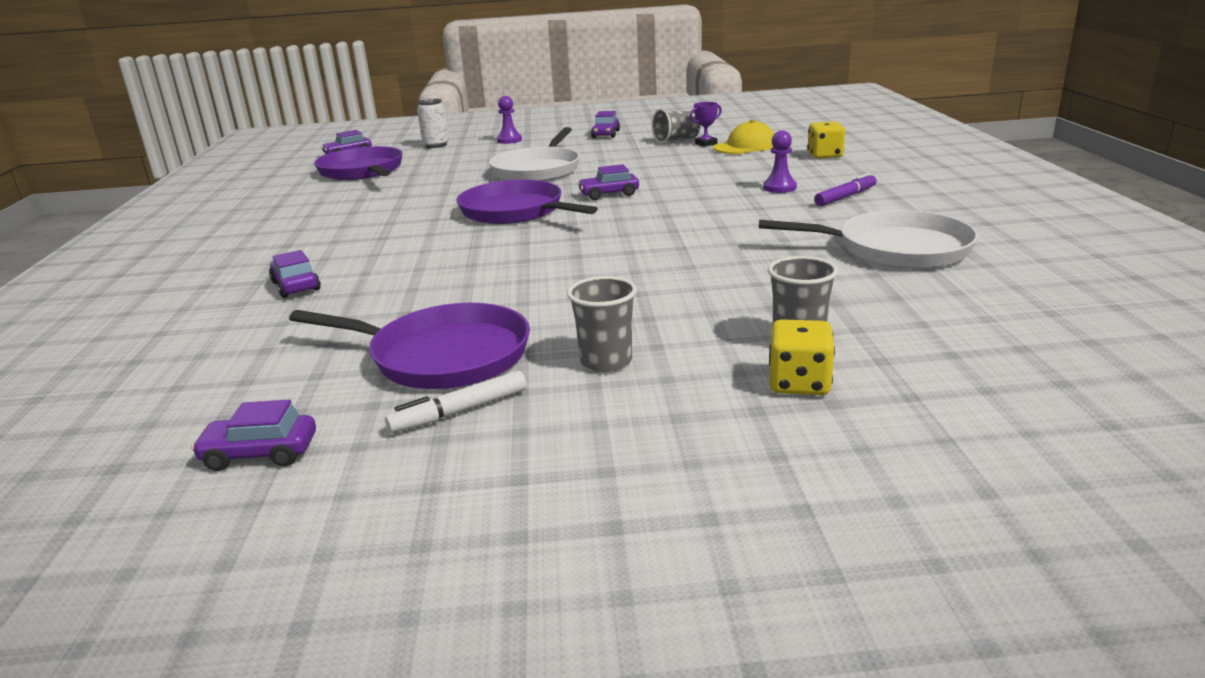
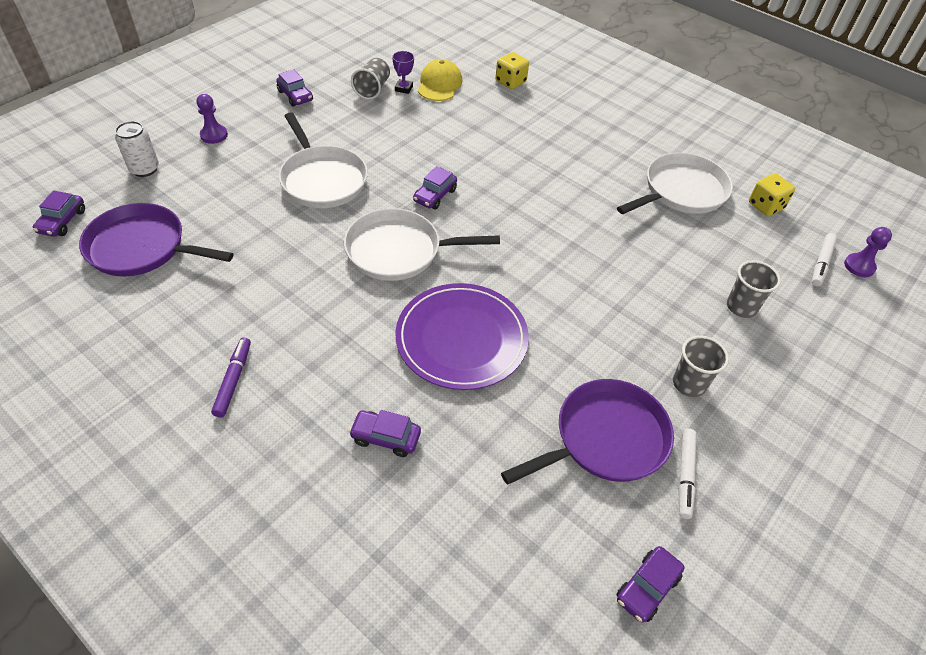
camera: 50 degrees left, 25 degrees up
(459, 263) = (461, 338): none -> purple plate
(515, 211) = (398, 251): purple pan -> white pan
(779, 188) = (537, 140): purple pawn -> purple pawn (859, 266)
(799, 383) = (783, 344): yellow dice -> yellow dice (765, 206)
(845, 197) = (588, 138): purple marker -> purple marker (233, 380)
(1013, 350) = (821, 263): none -> white marker

